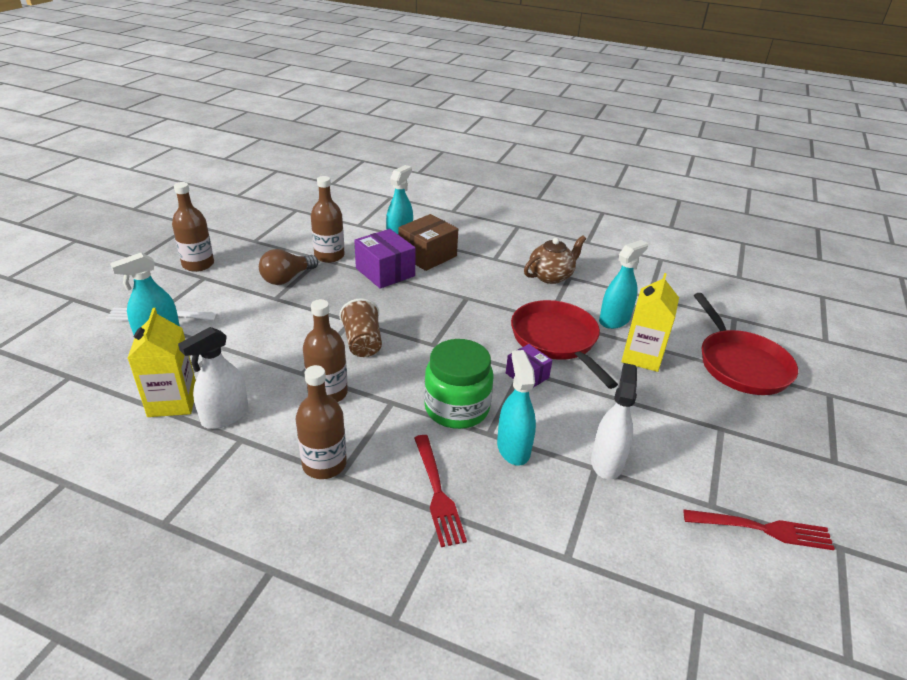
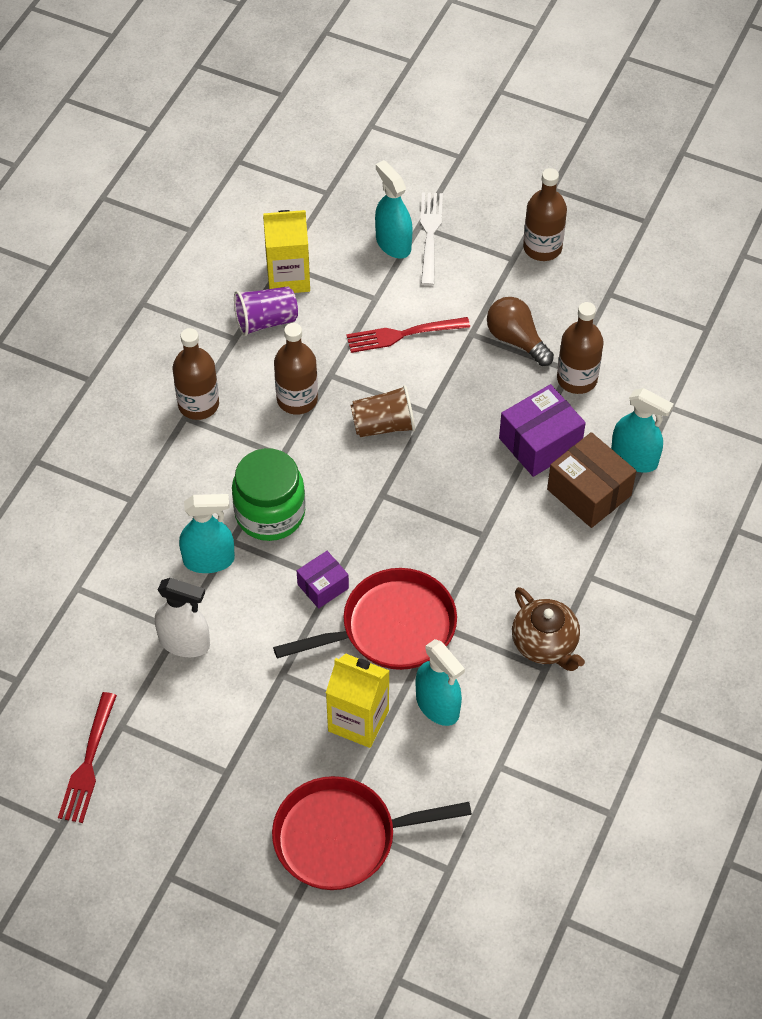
camera: 95 degrees right, 20 degrees up
(225, 416) = (266, 321): white spray bottle -> purple cup
(437, 492) = (157, 493): red fork -> red fork (403, 334)

